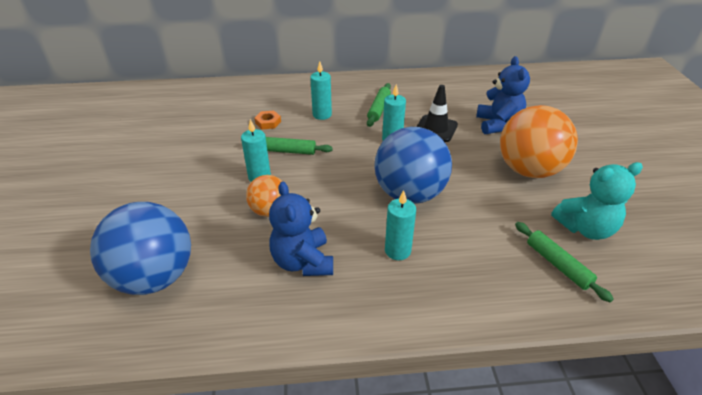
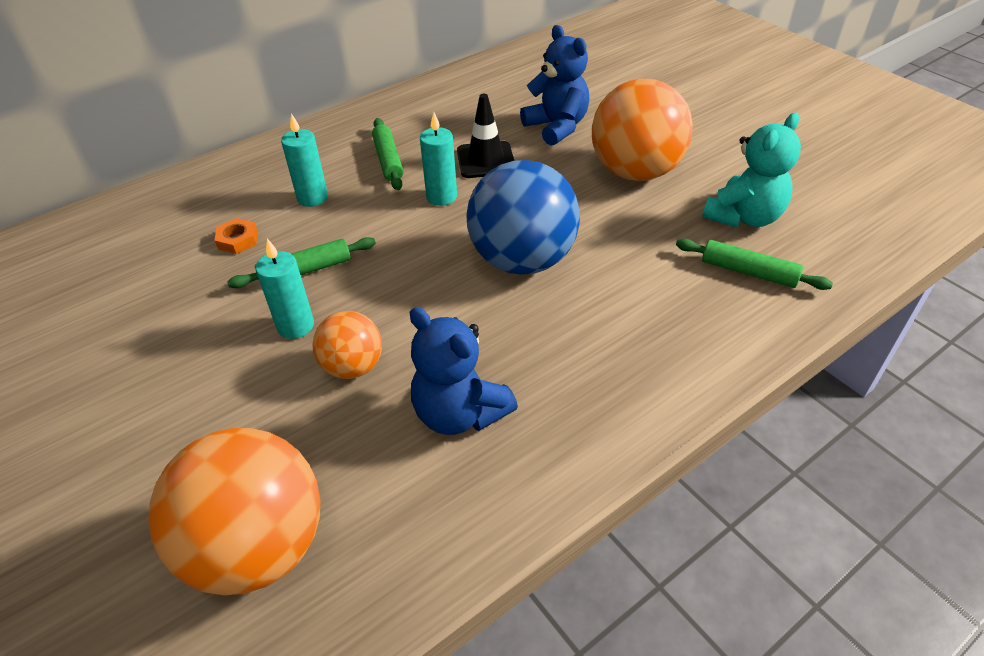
camera: 30 degrees left, 5 degrees up
(154, 277) = (258, 546): blue ball -> orange ball
(397, 251) = (566, 339): turquoise candle -> none

